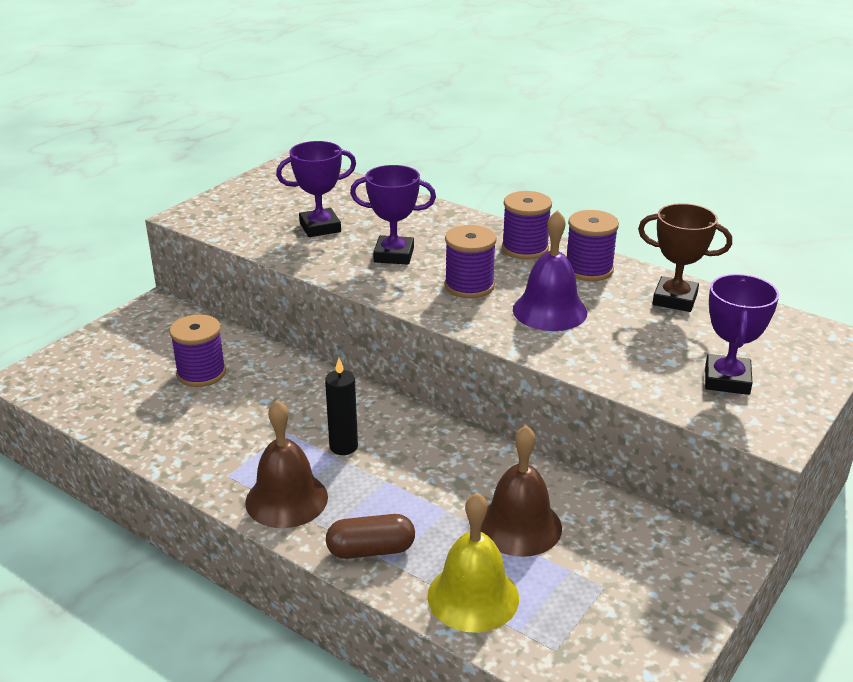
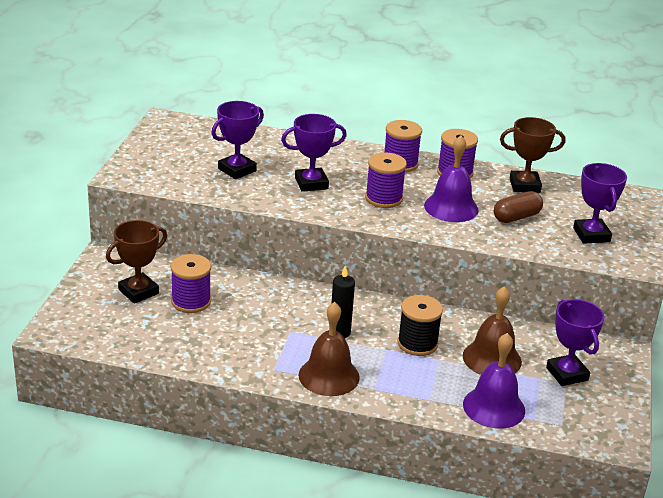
camera: 25 degrees left, 0 degrees up
(154, 351) = (138, 292): none -> brown trophy
(371, 550) = (410, 395): brown capsule -> brown capsule (516, 217)
(432, 482) = (417, 343): none -> black spool
(473, 596) = (494, 407): yellow bell -> purple bell
(614, 573) = (567, 374): none -> purple trophy

